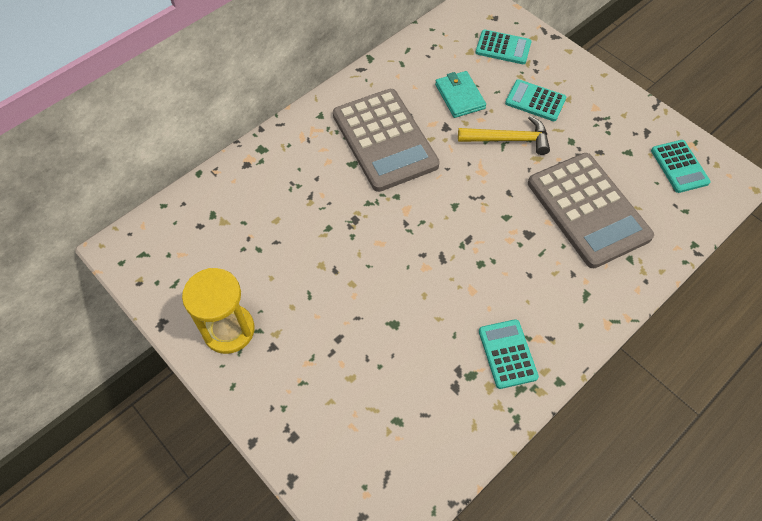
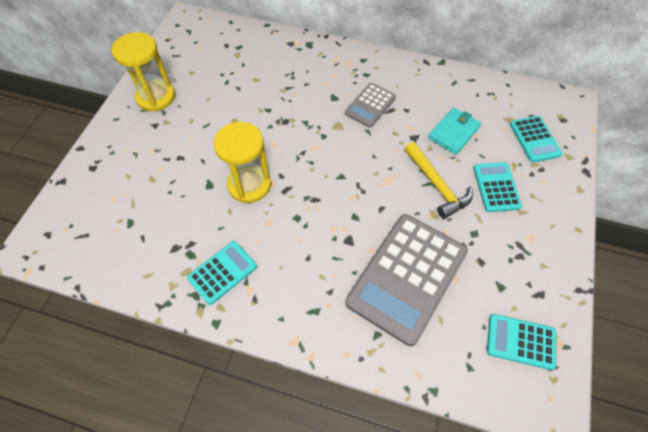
camera: 60 degrees right, 0 degrees up
(384, 140) = (370, 105): grey calculator -> grey calculator, size x0.51
(417, 287) = (249, 185): none -> yellow hourglass
(679, 166) = (520, 341): turquoise calculator -> turquoise calculator turned 60 degrees clockwise

